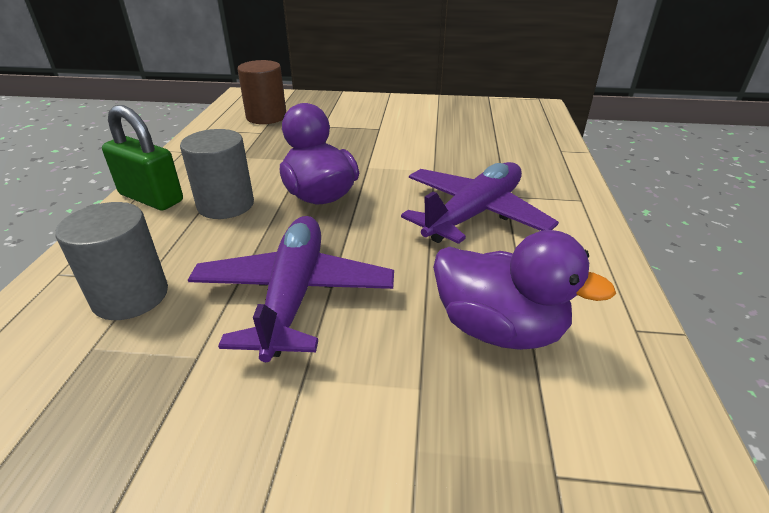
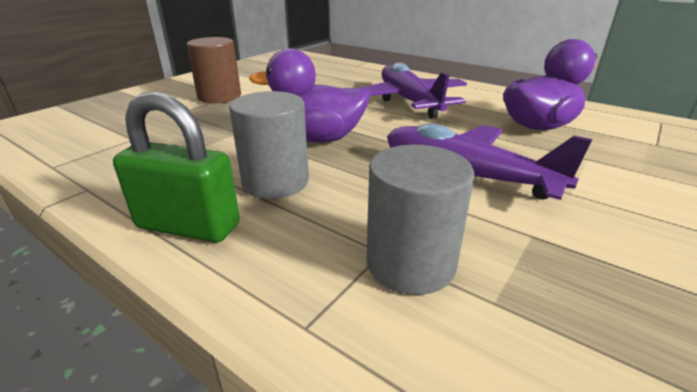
camera: 60 degrees left, 5 degrees down
(151, 198) = (188, 226): green padlock -> green padlock turned 45 degrees clockwise
(266, 117) = (99, 129): brown cylinder -> brown cylinder (219, 97)

